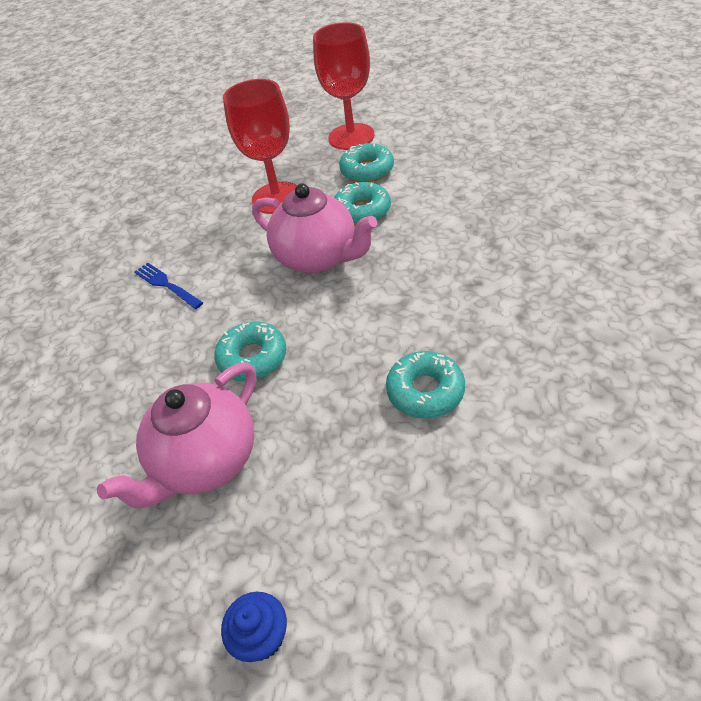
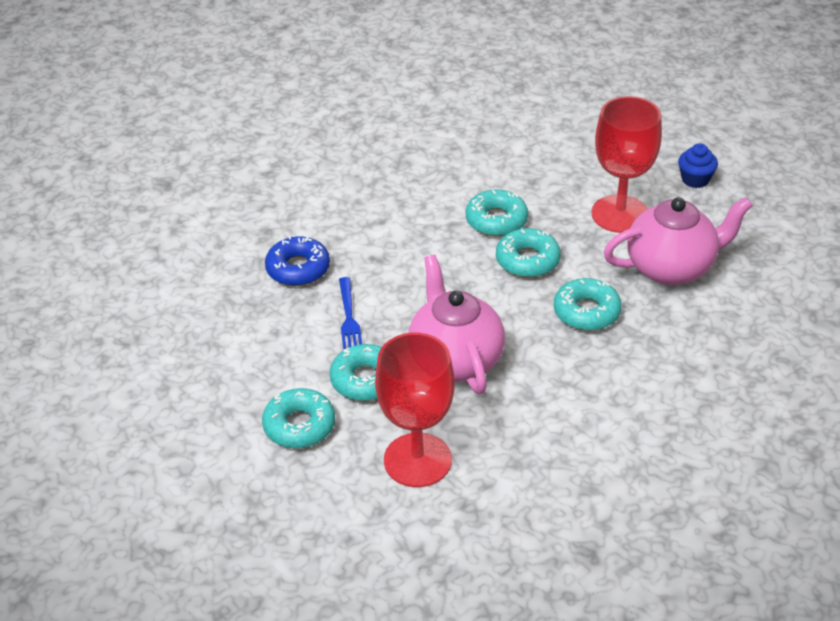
camera: 145 degrees left, 5 degrees down
(167, 285) = (608, 429): blue fork -> blue fork (349, 318)
(350, 370) = (527, 260): none -> turquoise donut
(351, 137) = (250, 490): red goblet -> red goblet (620, 214)
(515, 237) = (298, 269): none -> blue donut

